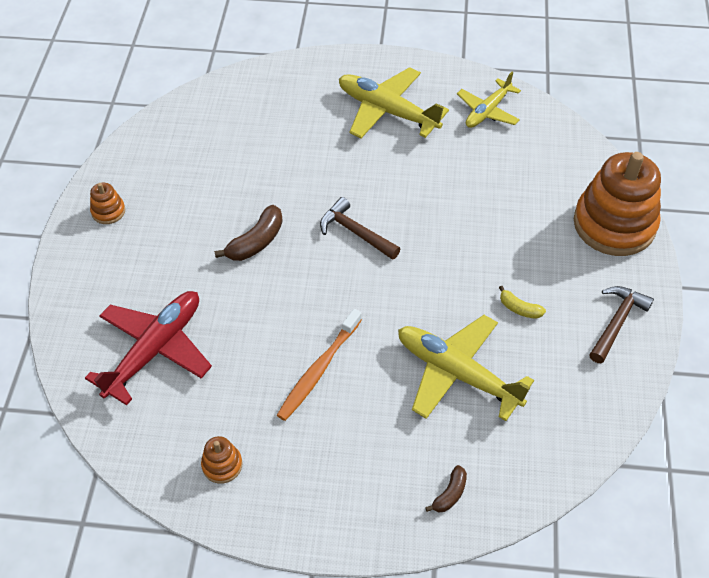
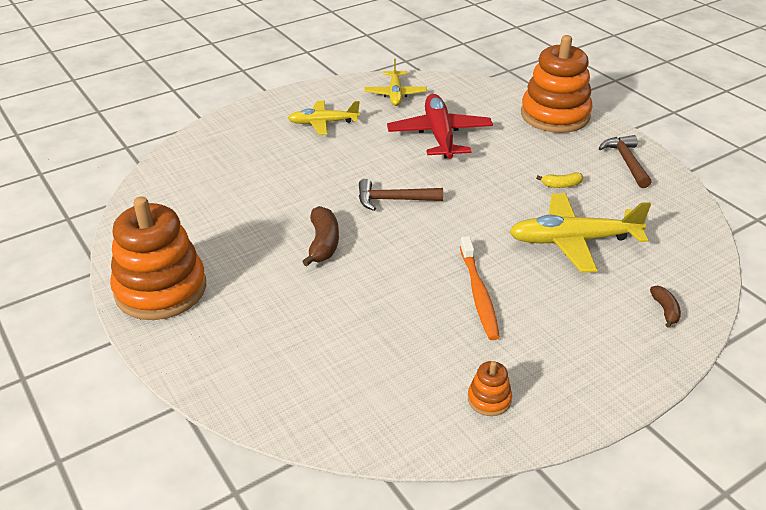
camera: 40 degrees left, 15 degrees down
(108, 211) = (161, 289): orange stacking toy -> orange stacking toy, size x2.39
(155, 349) = (329, 358): red plane -> red plane (439, 135)
(387, 111) = (323, 123): yellow plane -> yellow plane, size x0.64

